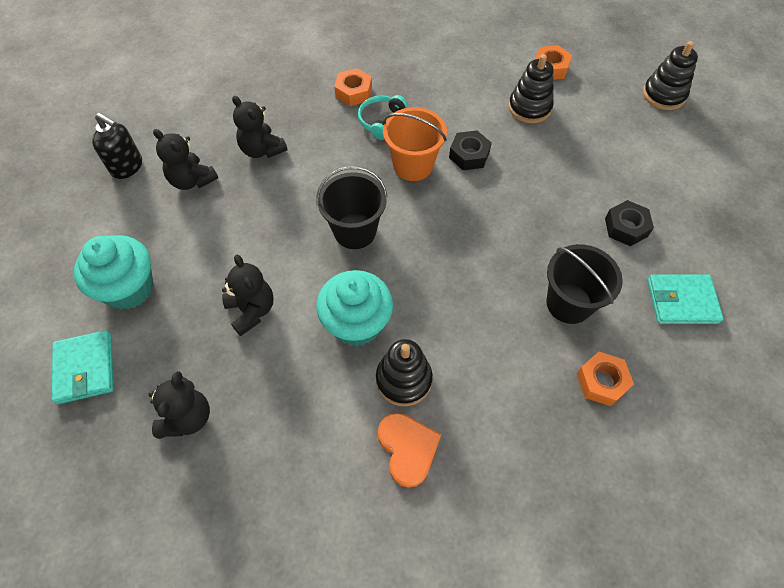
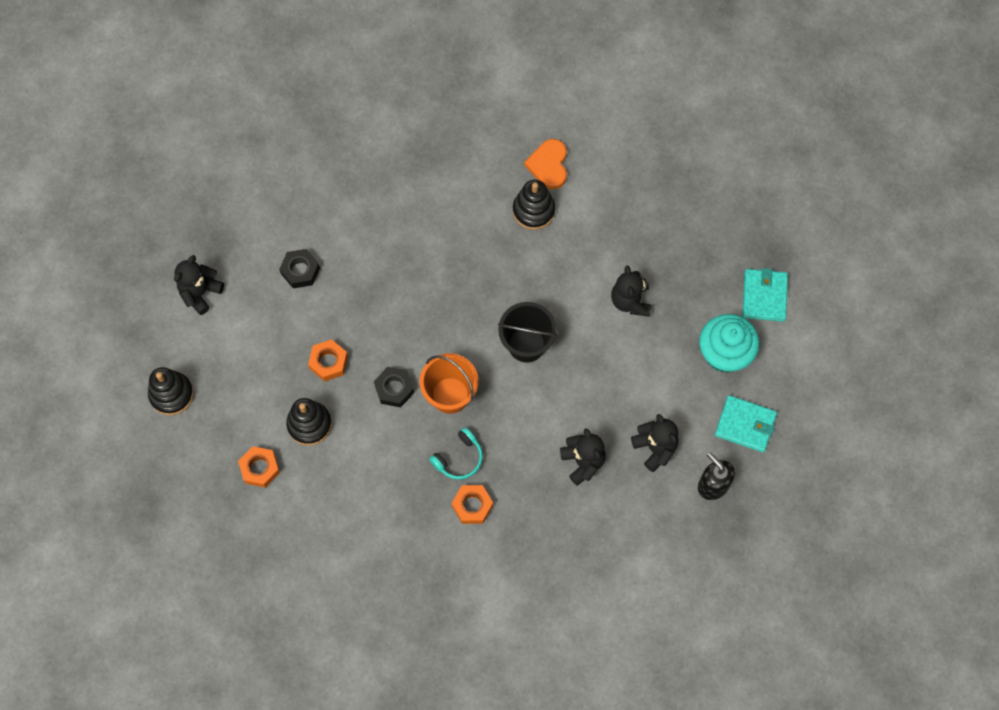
camera: 160 degrees left, 10 degrees up
(187, 417) = (694, 235): black teddy bear -> black teddy bear (200, 292)
(357, 324) = (553, 263): turquoise cupcake -> none
(569, 303) = (385, 224): black bucket -> none
(601, 381) = (395, 162): orange nut -> orange nut (328, 362)
(682, 301) = (298, 197): turquoise wallet -> turquoise wallet (745, 425)

